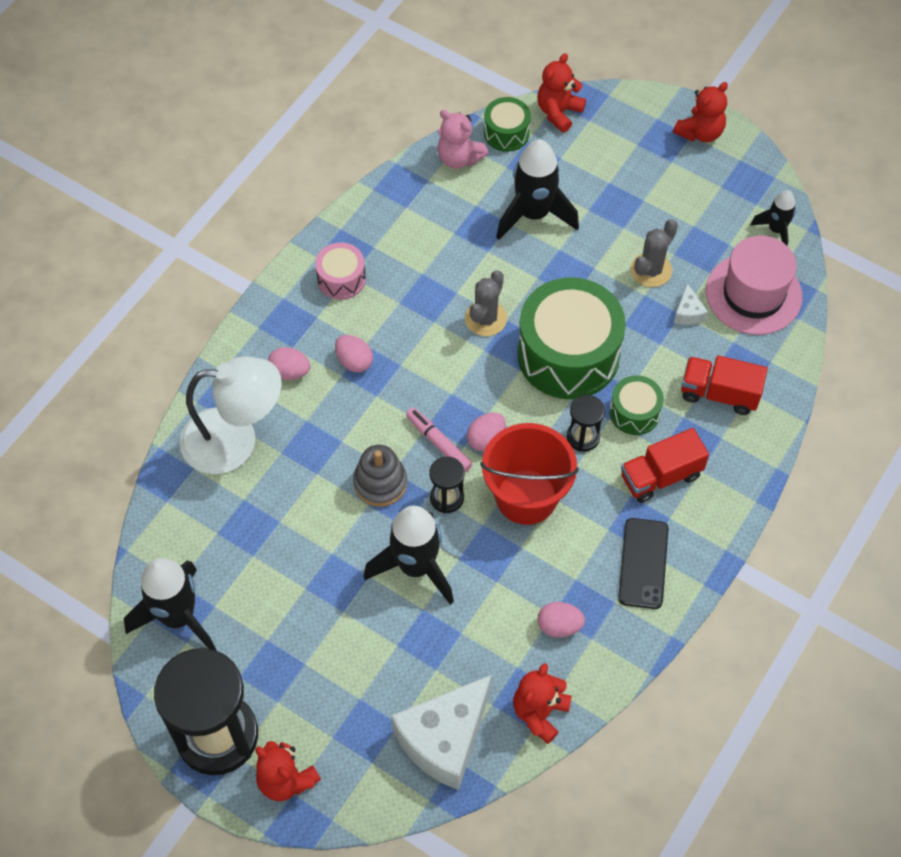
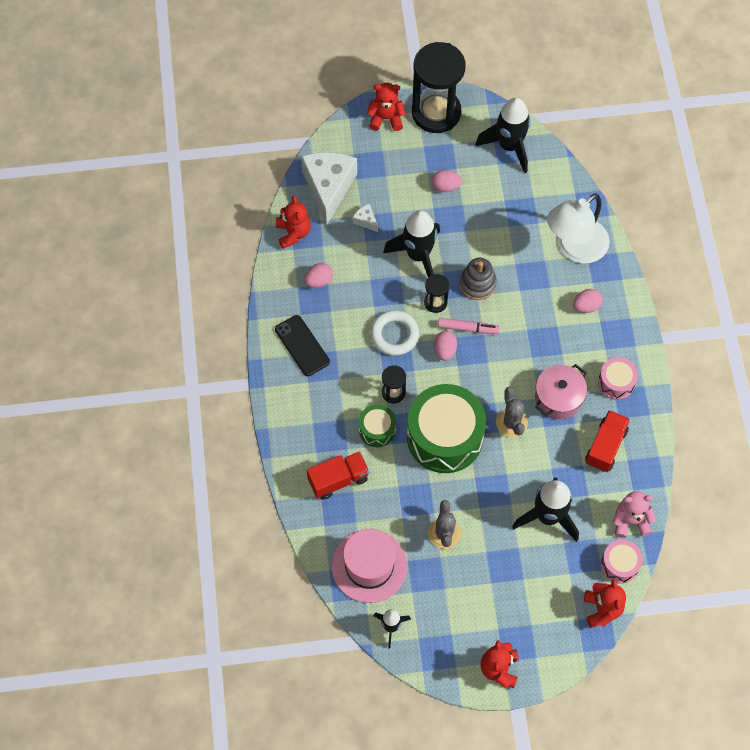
camera: 140 degrees right, 5 degrees up
(354, 361) = (558, 339): pink egg -> pink egg (445, 186)
(414, 307) = (558, 398): none -> pink pot
(506, 133) = (619, 564): green drum -> pink drum
(526, 496) = (394, 335): red bucket -> white ring
(660, 476) = (332, 402): red truck -> red truck (605, 446)
(688, 313) = (398, 520): white cheese -> white cheese (366, 221)

